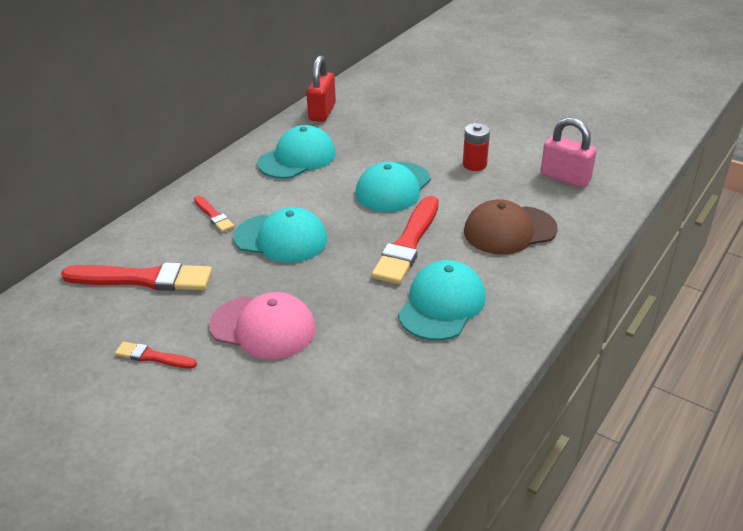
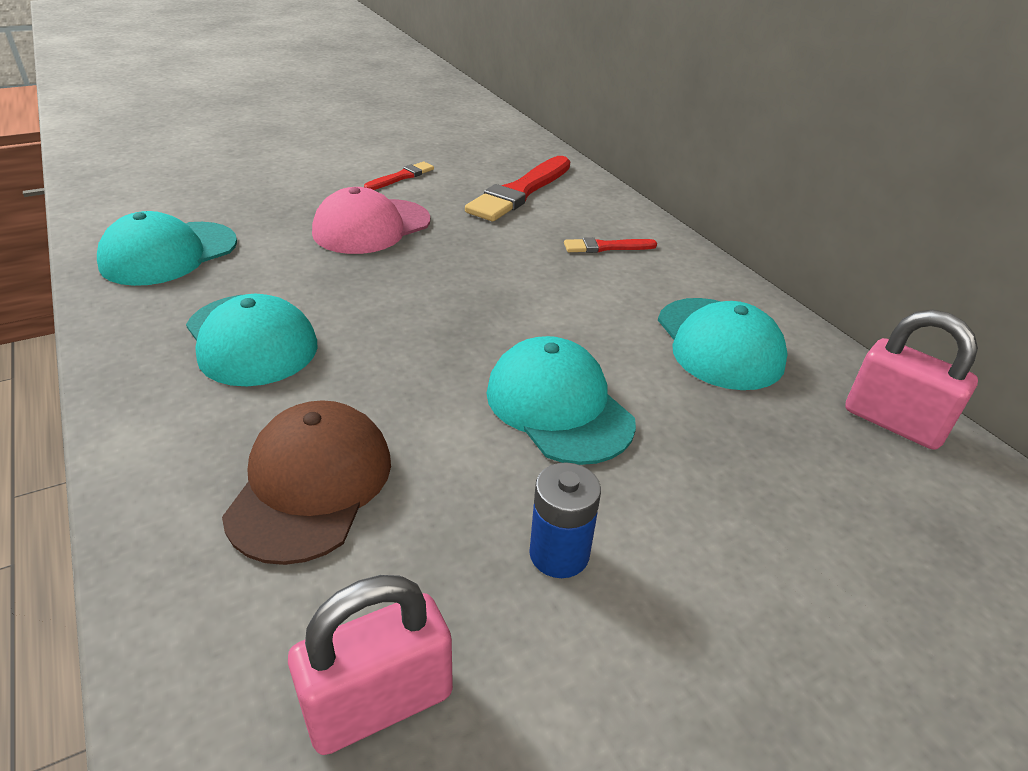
camera: 115 degrees right, 0 degrees up
(281, 238) = (514, 274): turquoise cap -> turquoise cap (169, 254)
(322, 112) = (893, 422): red padlock -> pink padlock
(408, 243) = (399, 362): red brush -> none
(474, 164) = (559, 554): red battery -> blue battery

